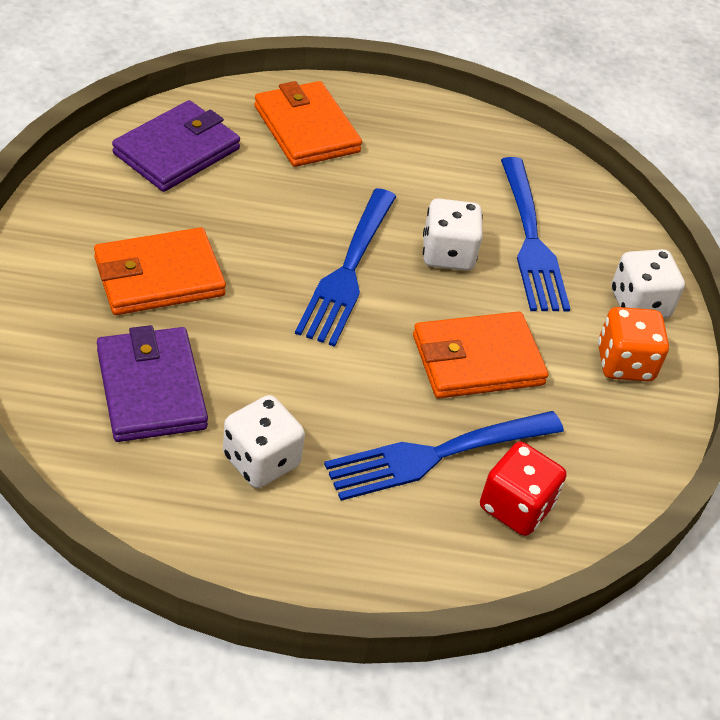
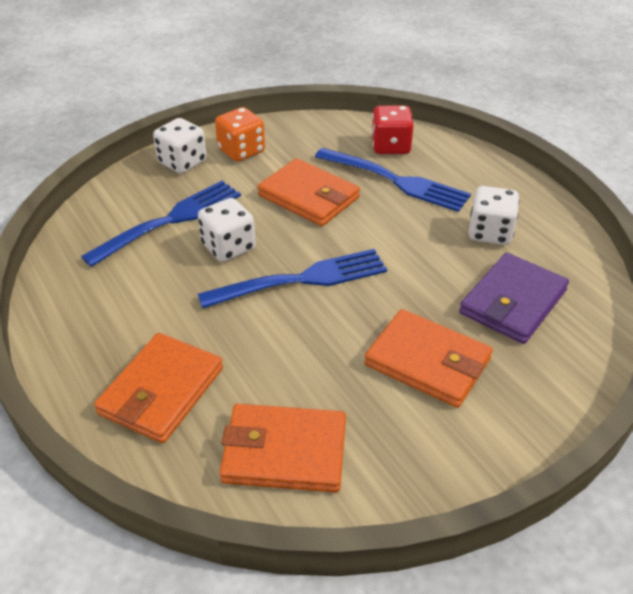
camera: 120 degrees left, 5 degrees down
(176, 151) = (284, 452): purple wallet -> orange wallet

